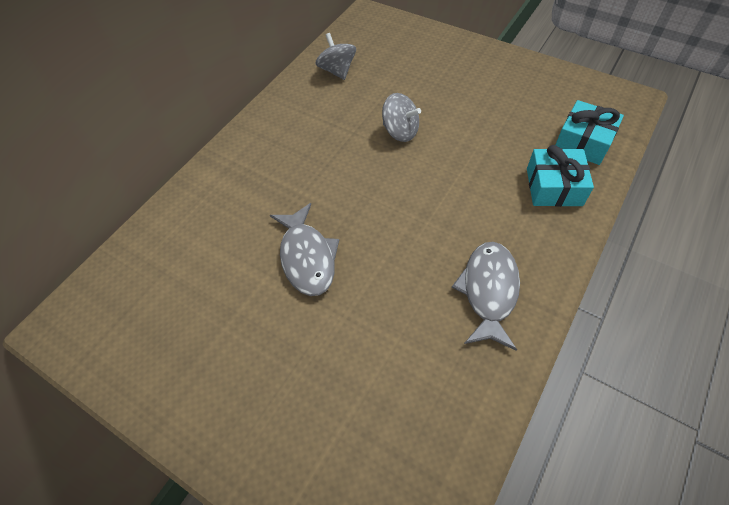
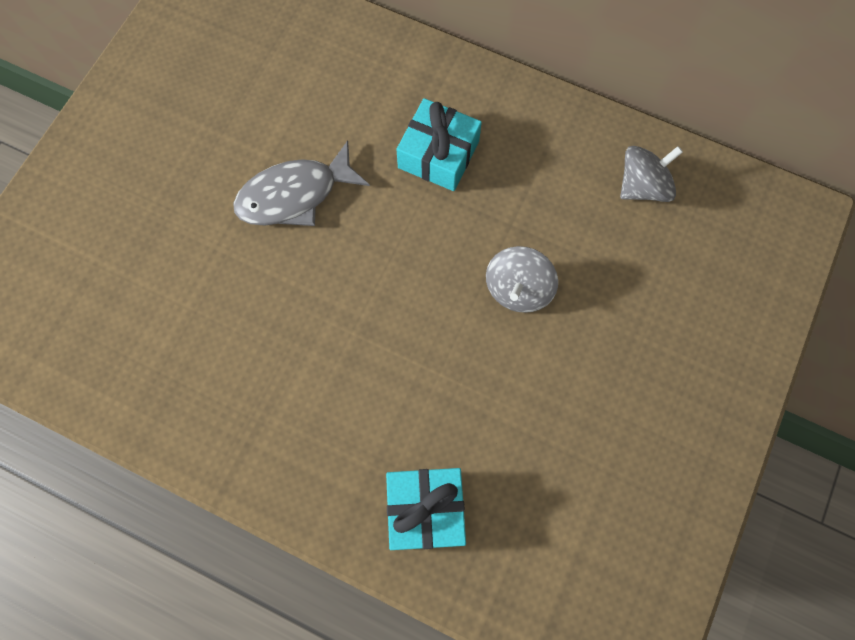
camera: 80 degrees right, 15 degrees up
(489, 291) = (250, 411): grey fish -> none
(583, 142) = (522, 567): turquoise gift -> turquoise gift (438, 154)

